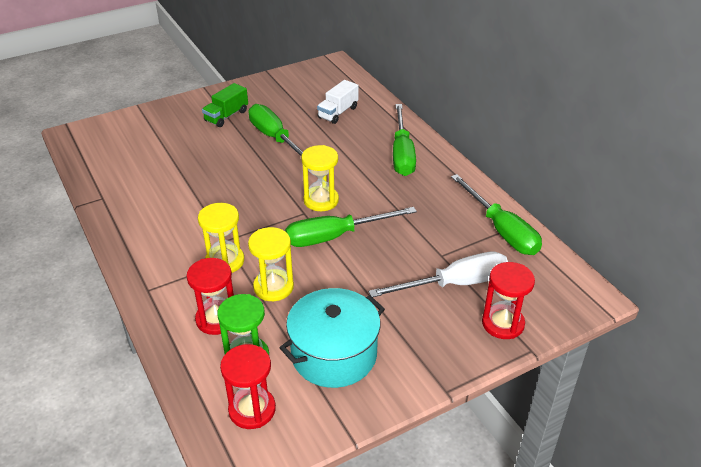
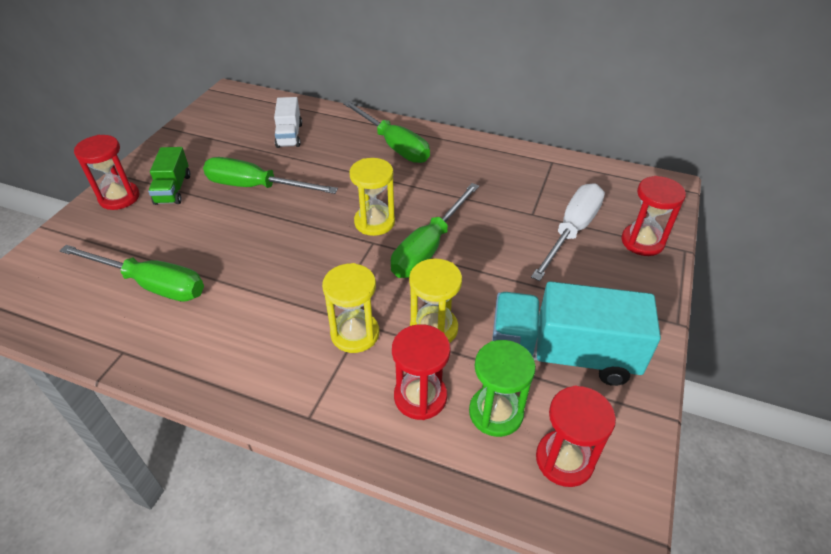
camera: 40 degrees left, 5 degrees up
(192, 107) = (119, 197): none -> red hourglass
(334, 354) = (562, 354): turquoise pot -> turquoise truck
(501, 230) = (548, 169): green screwdriver -> green screwdriver (151, 284)

